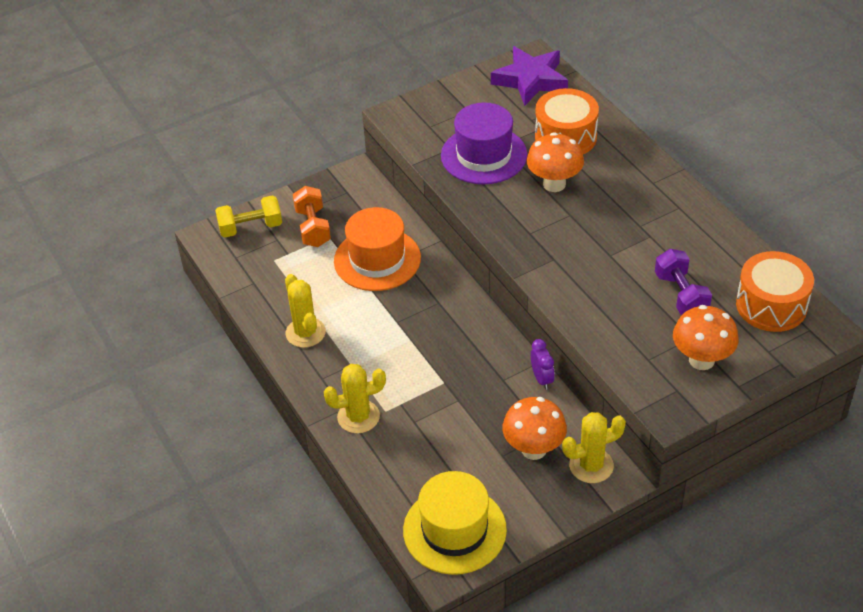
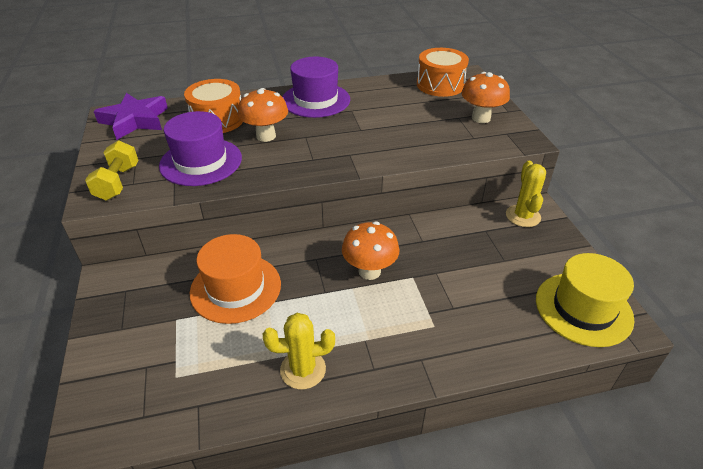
camera: 75 degrees left, 5 degrees down
(250, 227) = (106, 389): yellow dumbbell -> yellow dumbbell (117, 183)
(313, 227) = (153, 329): orange dumbbell -> none
(358, 417) = (436, 349): yellow cactus -> none
(534, 449) = (501, 241): orange mushroom -> orange mushroom (369, 271)
(542, 379) = (429, 220): purple clock -> none
(655, 199) = (315, 100): none -> purple hat
(681, 295) = (416, 112): purple dumbbell -> none

